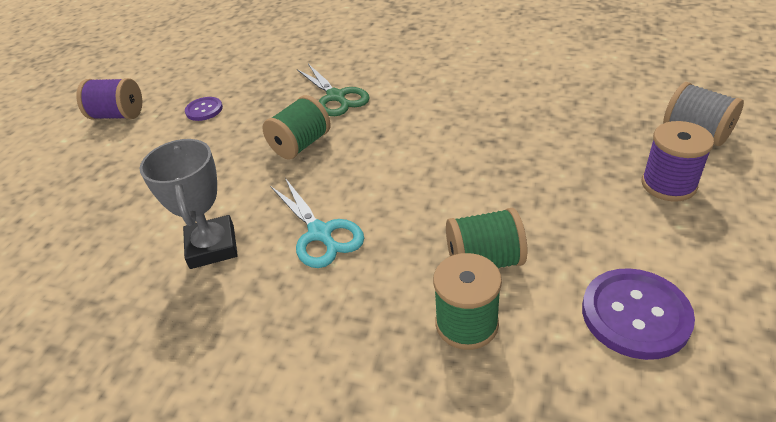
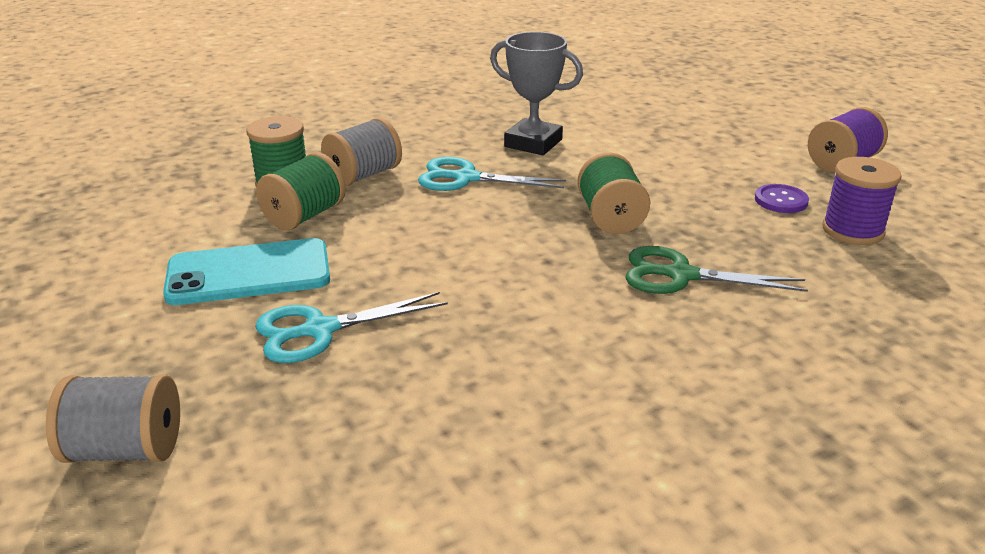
camera: 130 degrees right, 10 degrees down
(387, 290) = (363, 175): none -> grey spool
(553, 152) = (320, 330): none -> turquoise scissors
(570, 219) = (249, 273): none -> turquoise phone
(635, 315) = (149, 235): purple button -> none
(668, 184) = (149, 352): purple spool -> purple spool (852, 230)

